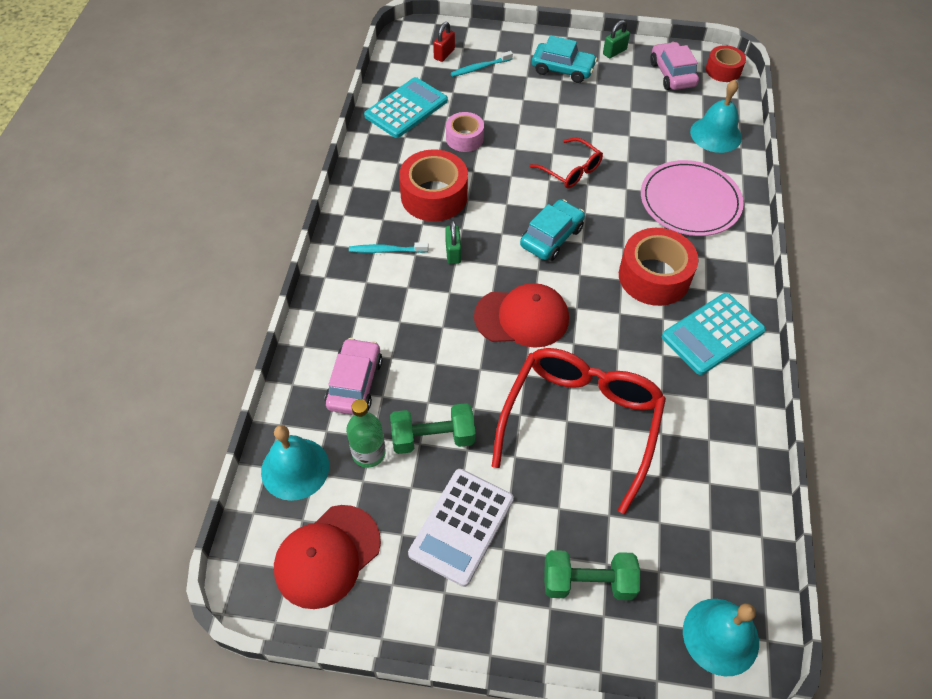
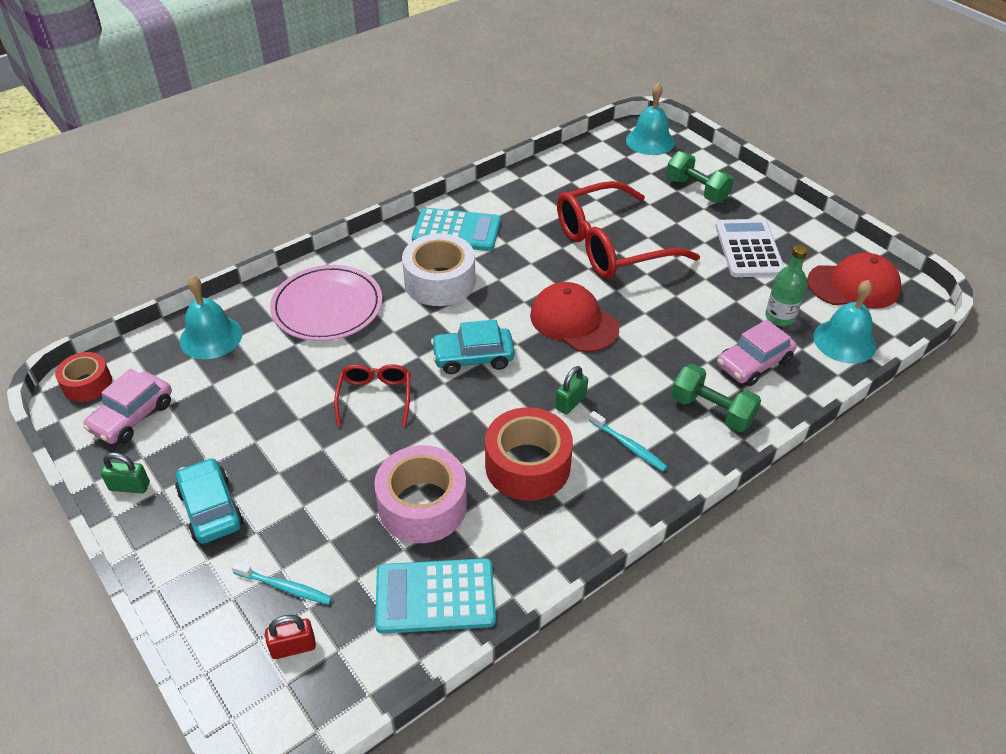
camera: 135 degrees left, 10 degrees down
(433, 438) = (723, 297): green dumbbell -> green dumbbell (712, 411)
(461, 526) = (748, 249): white calculator -> white calculator turned 75 degrees counterclockwise
(464, 138) = (422, 505): pink tape -> pink tape, size x1.68
(654, 276) = (440, 282): red tape -> white tape

